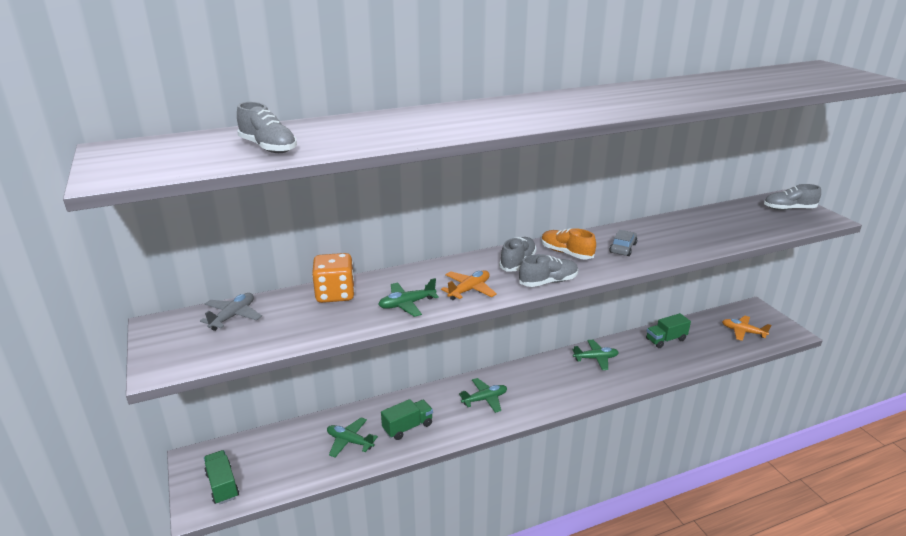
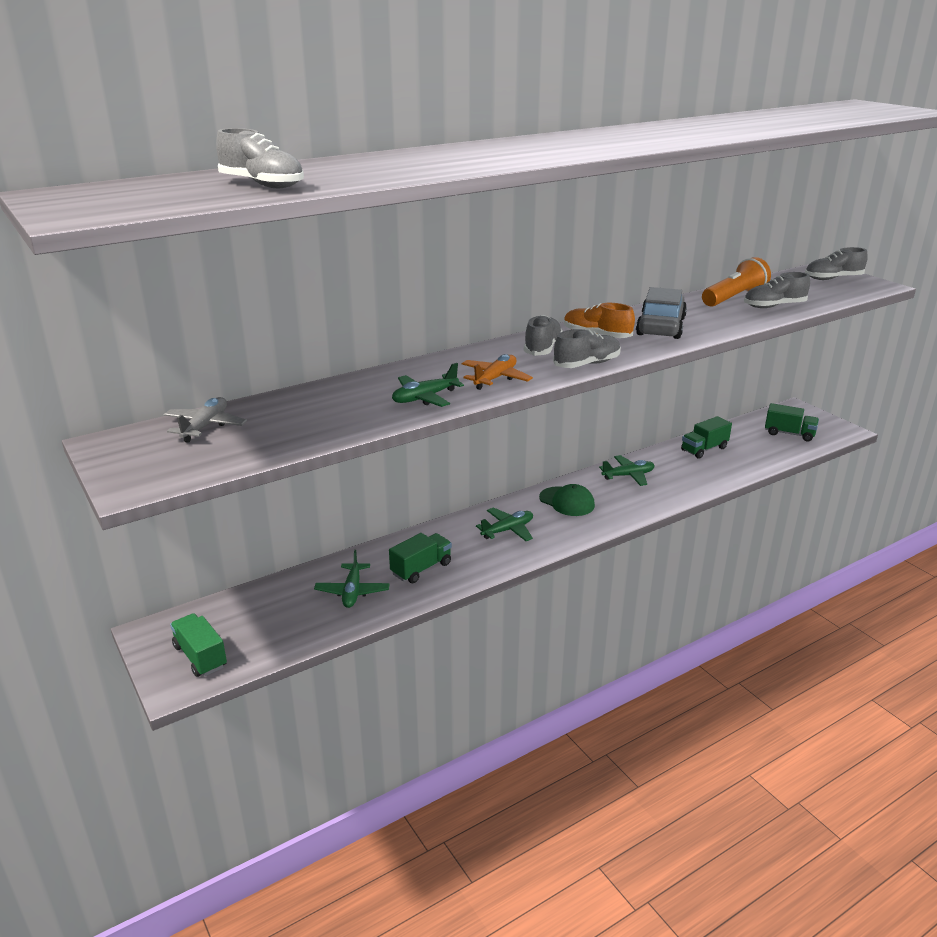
camera: 10 degrees left, 0 degrees up
(335, 294) = (329, 395): orange dice -> none
(350, 441) = (352, 591): green plane -> green plane turned 105 degrees counterclockwise
(539, 378) = (567, 501): none -> green cap
(623, 248) = (661, 326): grey car -> grey car, size x1.74
(695, 223) = (734, 298): none -> orange flashlight
(727, 234) = (774, 306): none -> grey shoe
(743, 332) = (789, 434): orange plane -> green truck

